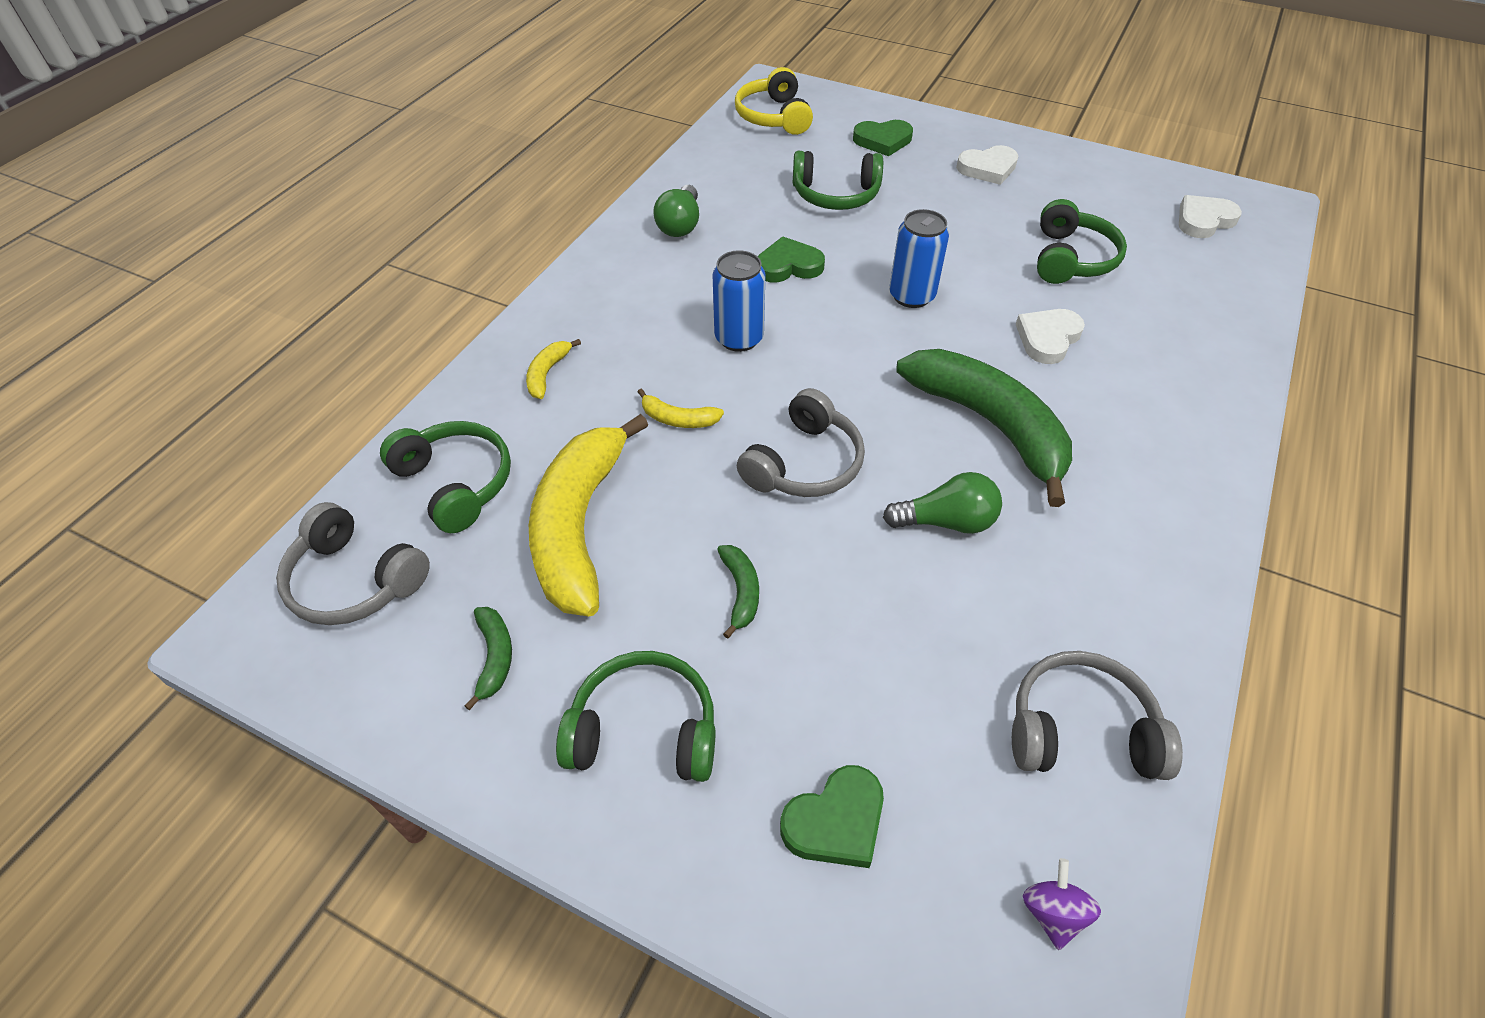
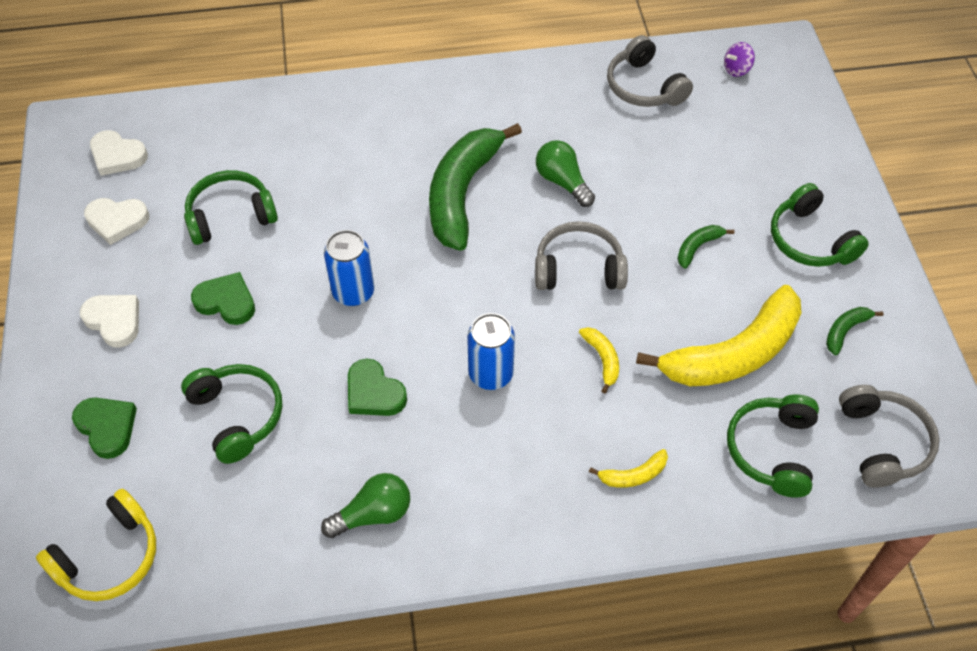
camera: 125 degrees left, 5 degrees up
(836, 821) = (773, 149): green heart -> green heart (226, 301)
(1048, 338) = (346, 196): white heart -> white heart (117, 221)

